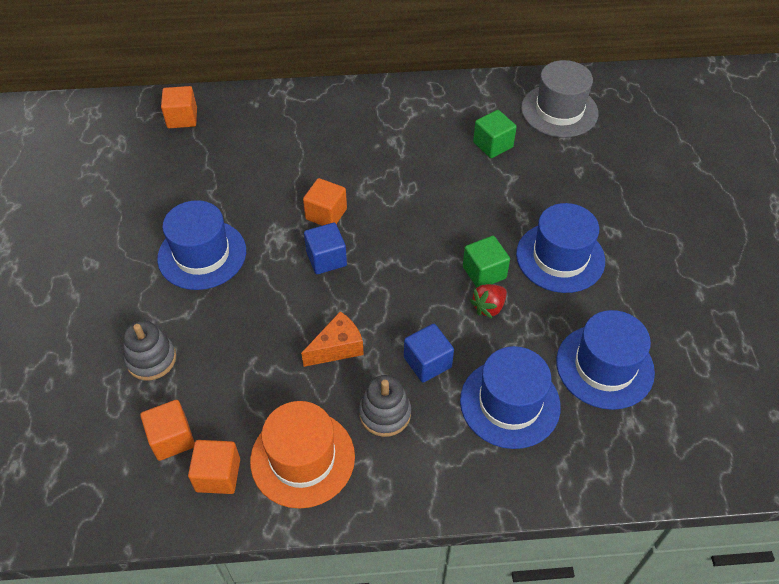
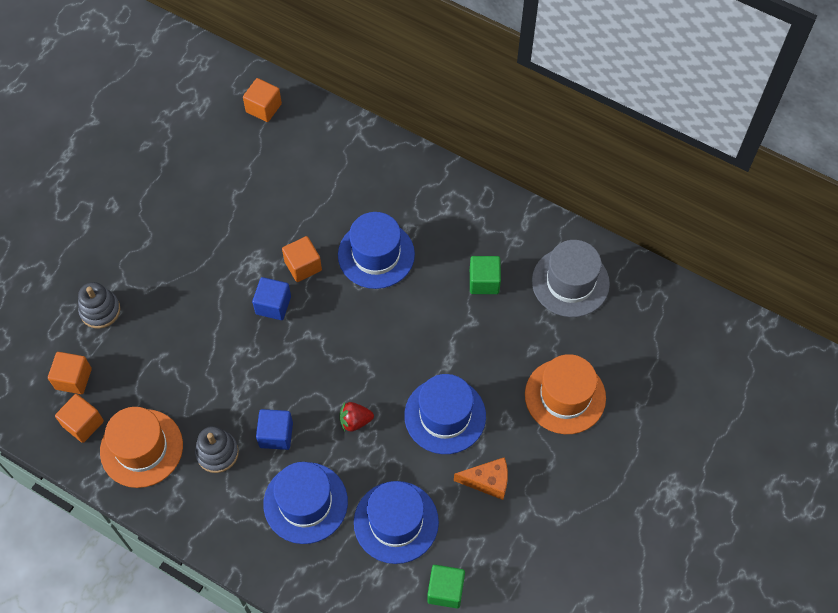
camera: 35 degrees right, 10 degrees up
(202, 254) = (190, 246): blue hat -> blue hat (376, 254)
(337, 348) = (225, 382): orange cheese -> orange cheese (487, 481)
(484, 272) = (376, 391): green cube -> green cube (445, 590)
(638, 188) = (565, 396): none -> orange hat

